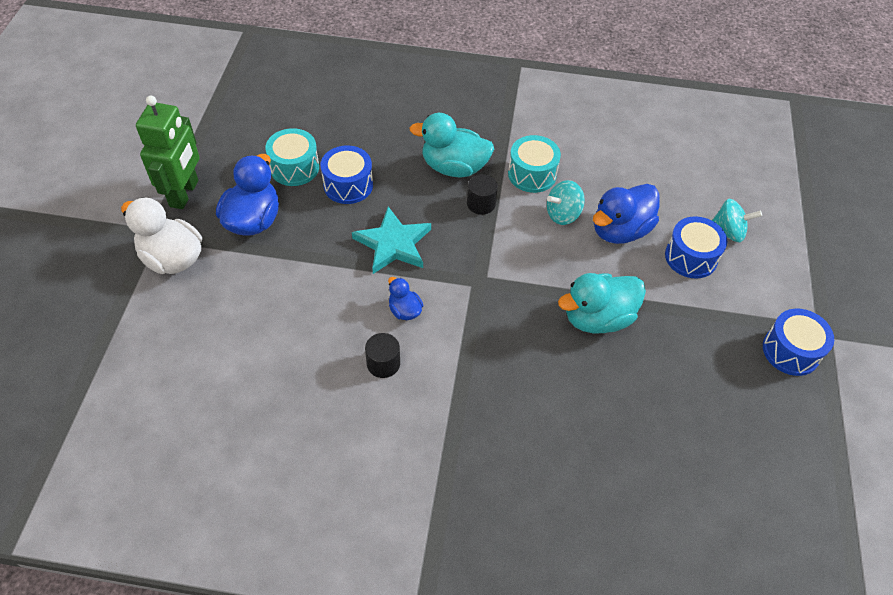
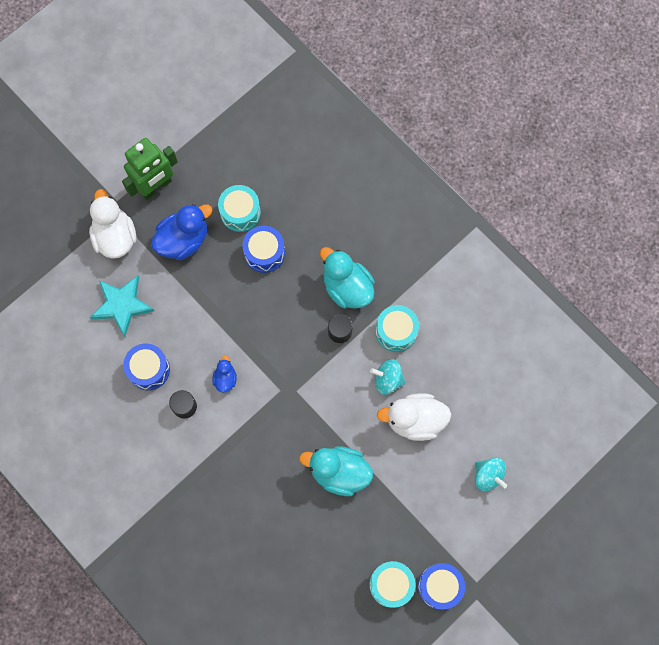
camera: 40 degrees right, 20 degrees up
(393, 244) = (257, 323): turquoise star -> turquoise star (122, 305)
(620, 230) = (414, 420): blue duck -> white duck
(691, 257) = (443, 475): blue drum -> blue drum (149, 369)
(748, 382) = (391, 584): none -> turquoise drum

